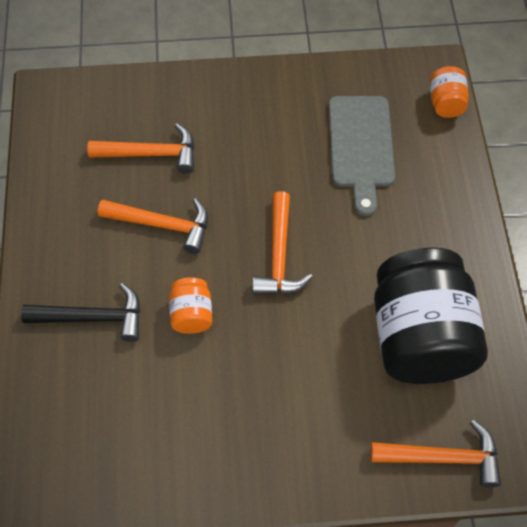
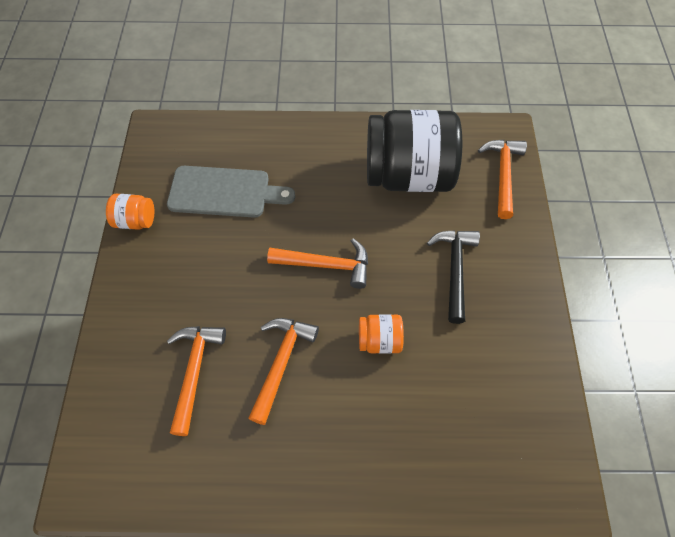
camera: 85 degrees left, 0 degrees up
(93, 317) = (378, 432): black hammer -> black hammer (454, 270)
(446, 103) = (193, 128): orange jar -> orange jar (135, 221)

